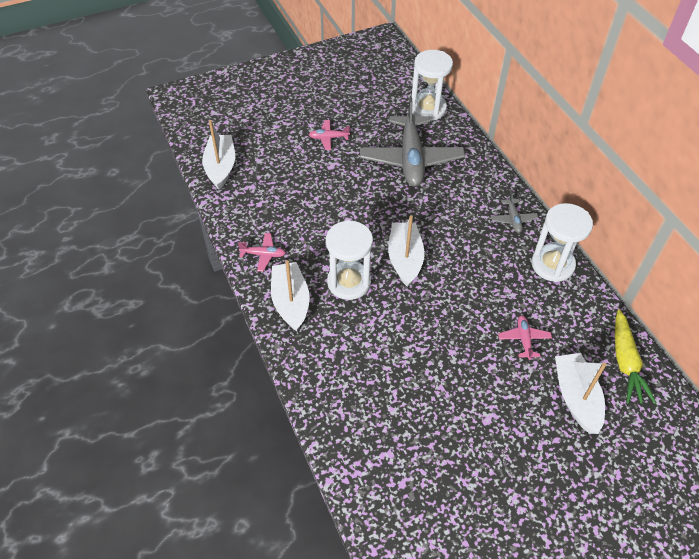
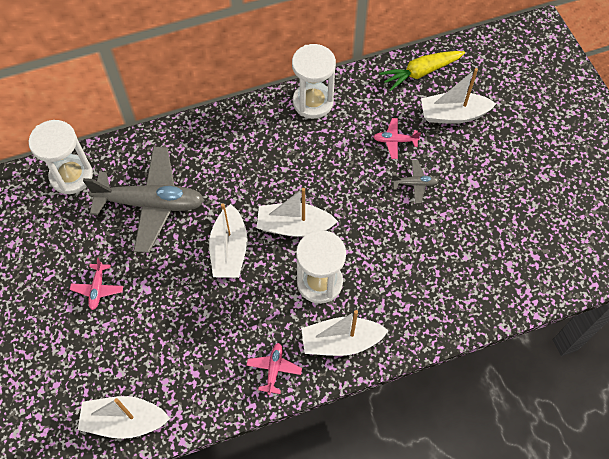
camera: 85 degrees left, 10 degrees up
(373, 215) = (229, 250): none -> white boat
(513, 219) = (253, 123): grey plane -> grey plane (414, 184)
(625, 363) = (420, 73): yellow carrot -> yellow carrot turned 150 degrees clockwise

